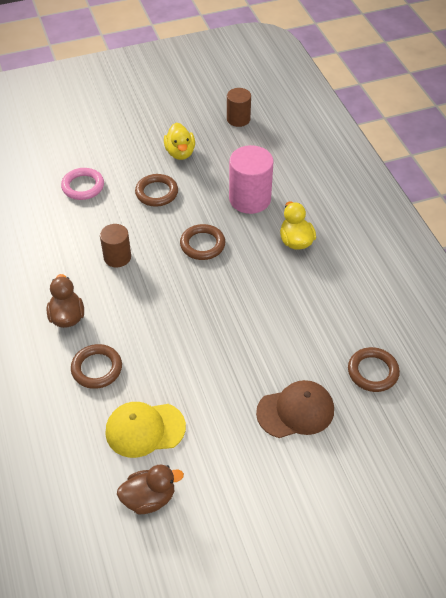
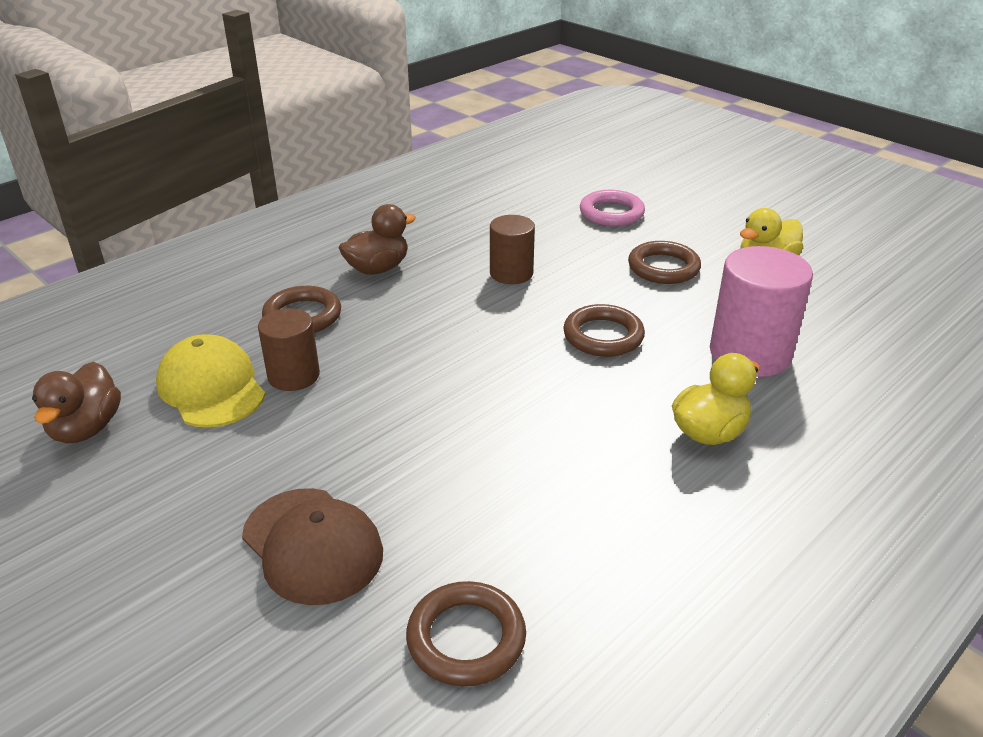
camera: 65 degrees right, 15 degrees down
(149, 498) = (86, 428): brown duck -> brown duck turned 45 degrees clockwise
(238, 119) = (911, 292): brown cylinder -> brown cylinder (293, 376)

